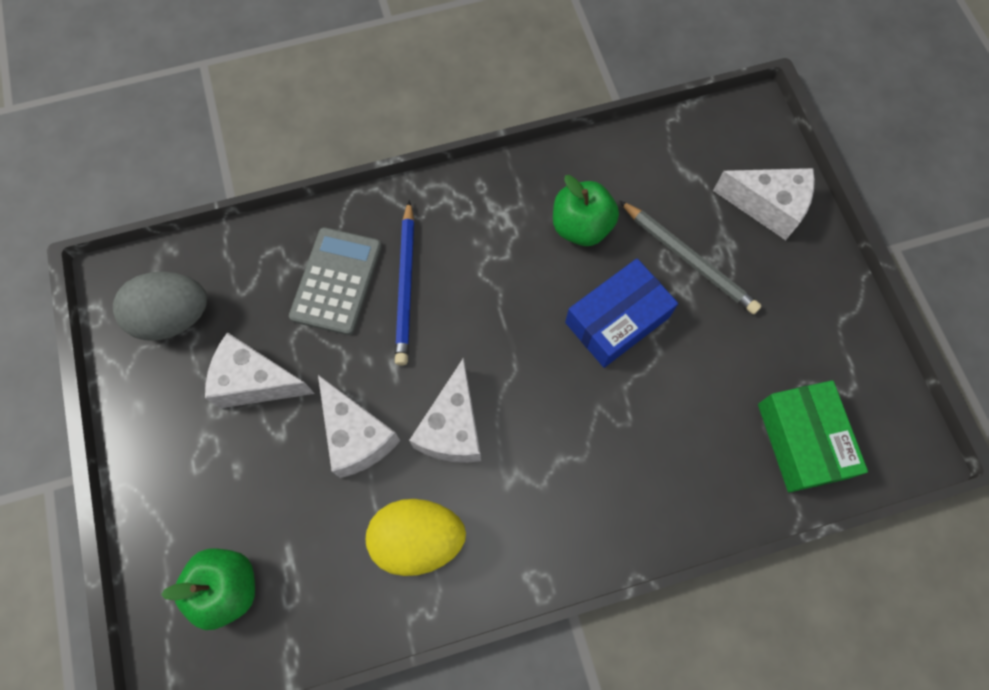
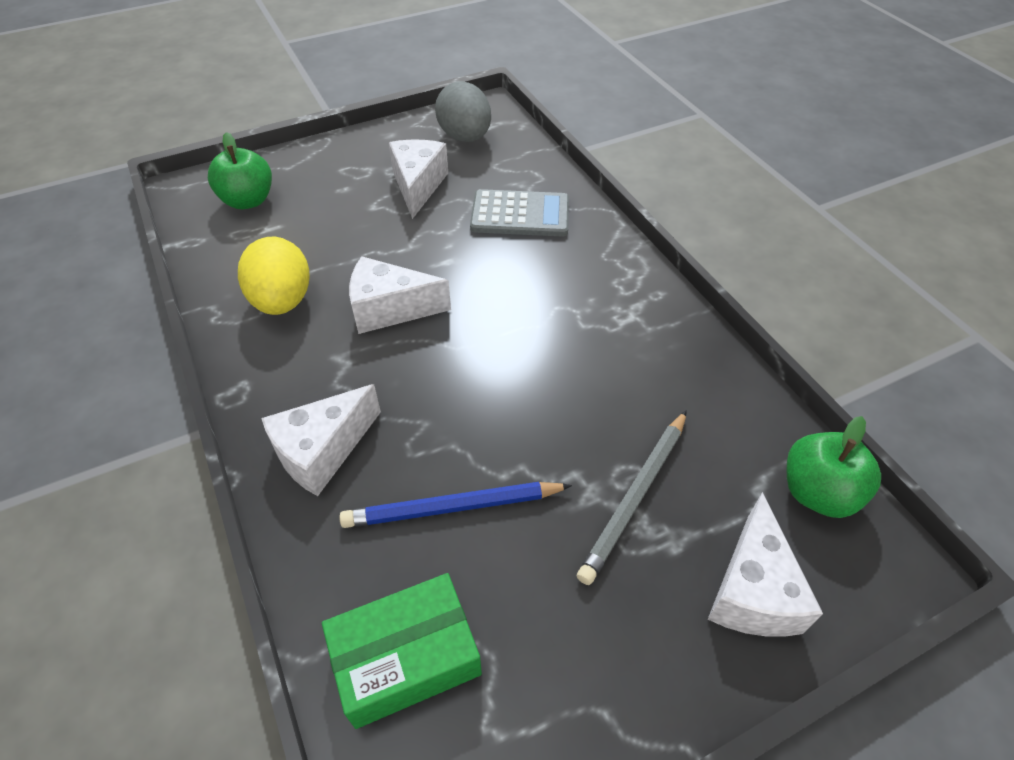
camera: 80 degrees right, 20 degrees down
(357, 436) = (376, 249): white cheese -> white cheese (322, 451)
(406, 285) = (528, 257): blue pencil -> blue pencil (453, 507)
(581, 227) = (640, 383): green apple -> green apple (817, 492)
(617, 320) = (533, 429): blue box -> none

